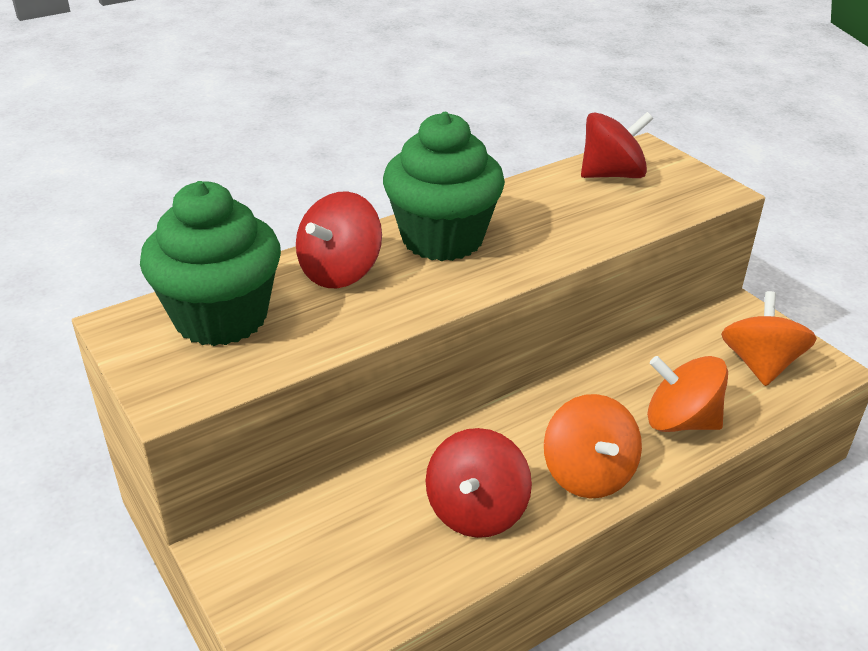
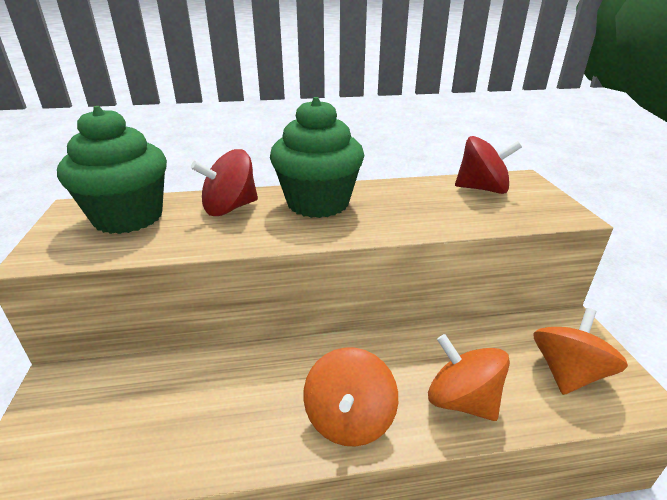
camera: 25 degrees right, 5 degrees down
(476, 511) = (238, 417): red spinning top -> none

